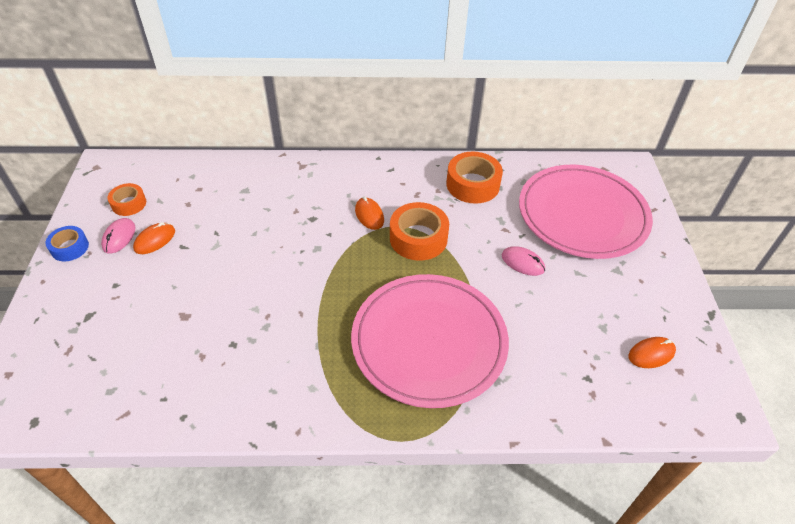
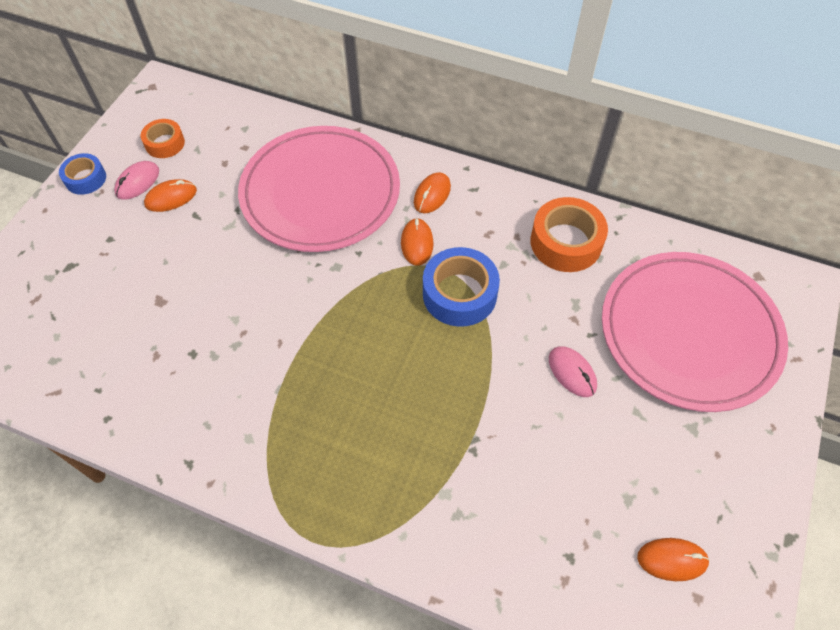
camera: 25 degrees right, 10 degrees up
(363, 181) = (432, 195): none -> orange mouse
(418, 238) = (459, 294): orange tape -> blue tape
(429, 342) = (403, 433): pink plate -> pink plate (320, 192)

